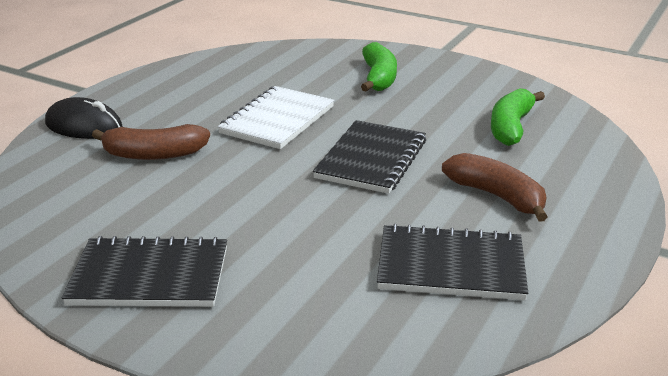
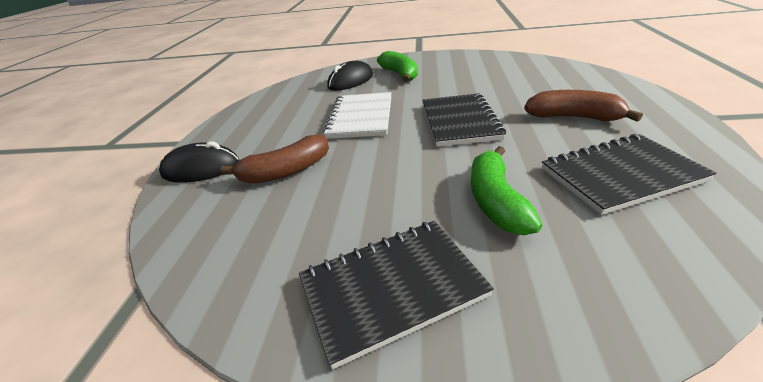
camera: 20 degrees left, 5 degrees up
(314, 69) = (351, 81): none -> black mouse
(511, 127) = (519, 77): green banana -> green banana (496, 201)

